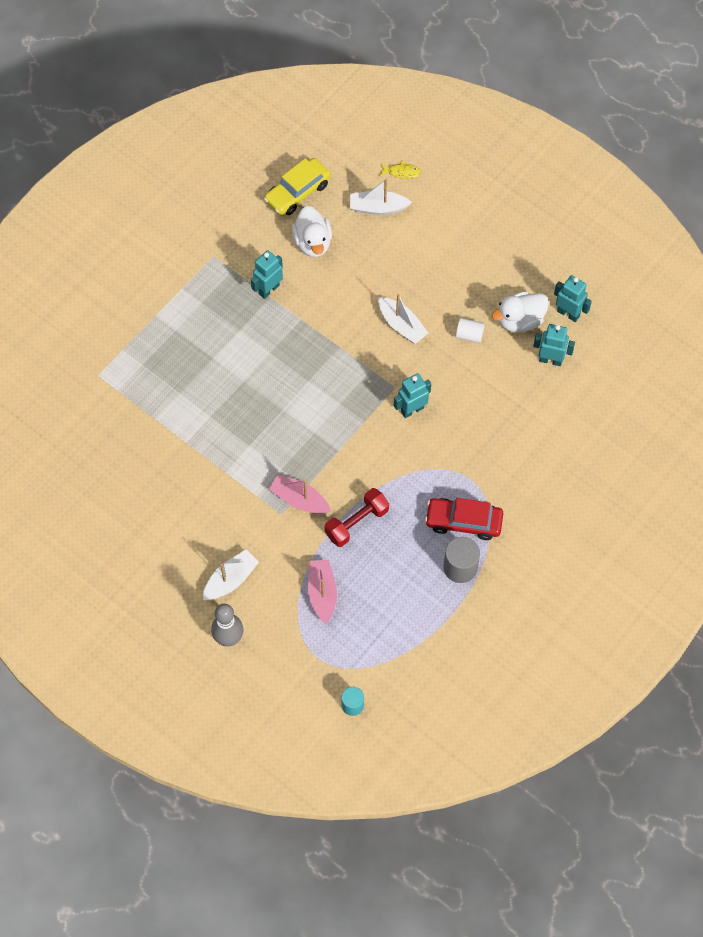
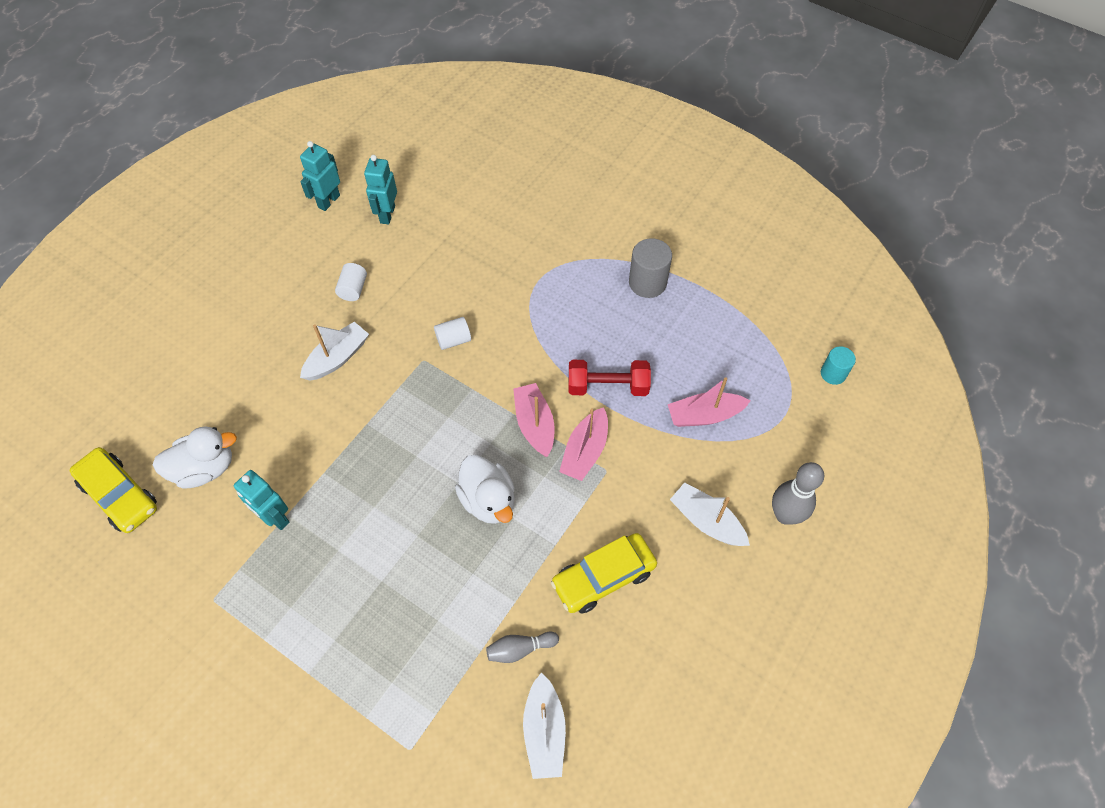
camera: 95 degrees left, 5 degrees down
(152, 443) = (520, 649): none -> grey bowling pin
(196, 502) = (603, 577): none -> yellow car
(327, 465) = (534, 424): none -> pink boat
(356, 523) = (608, 386): red dumbbell -> red dumbbell turned 45 degrees counterclockwise
(378, 208) = (160, 395): white boat -> white boat (544, 731)
(402, 172) = (110, 372): yellow fish -> none
(412, 409) = (453, 340): turquoise robot -> white cylinder
(463, 521) = (592, 282): red car -> none
(520, 320) = (336, 243): white duck -> white duck (488, 500)

